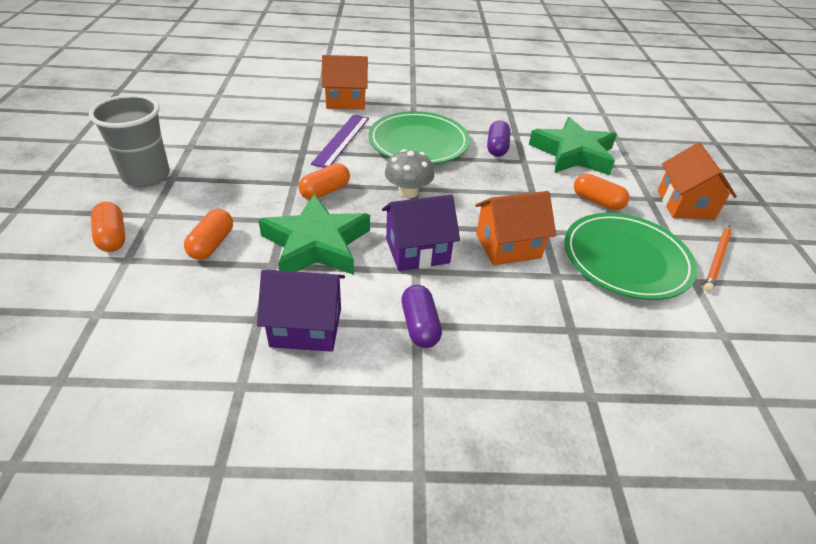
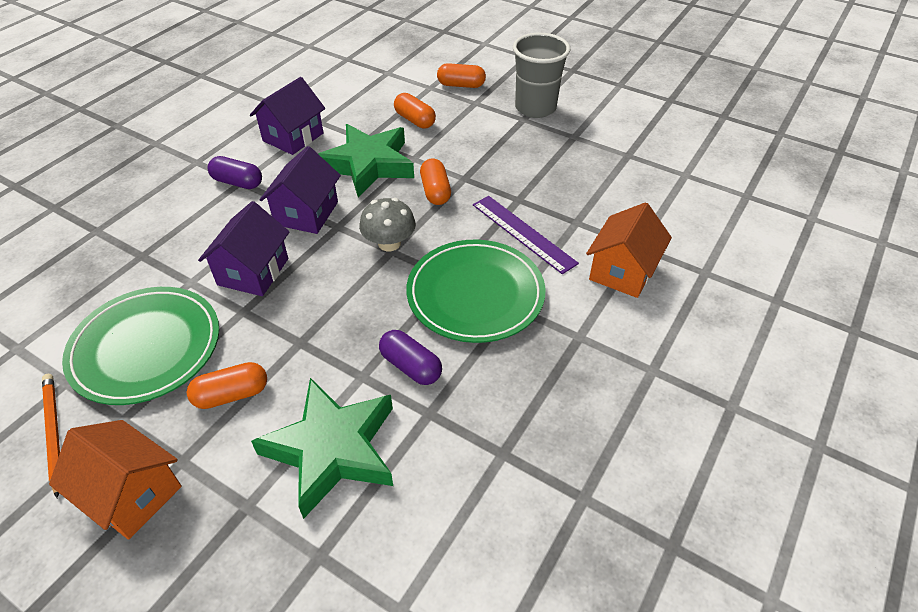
camera: 125 degrees right, 5 degrees up
(508, 246) = (253, 271): orange house -> purple house

